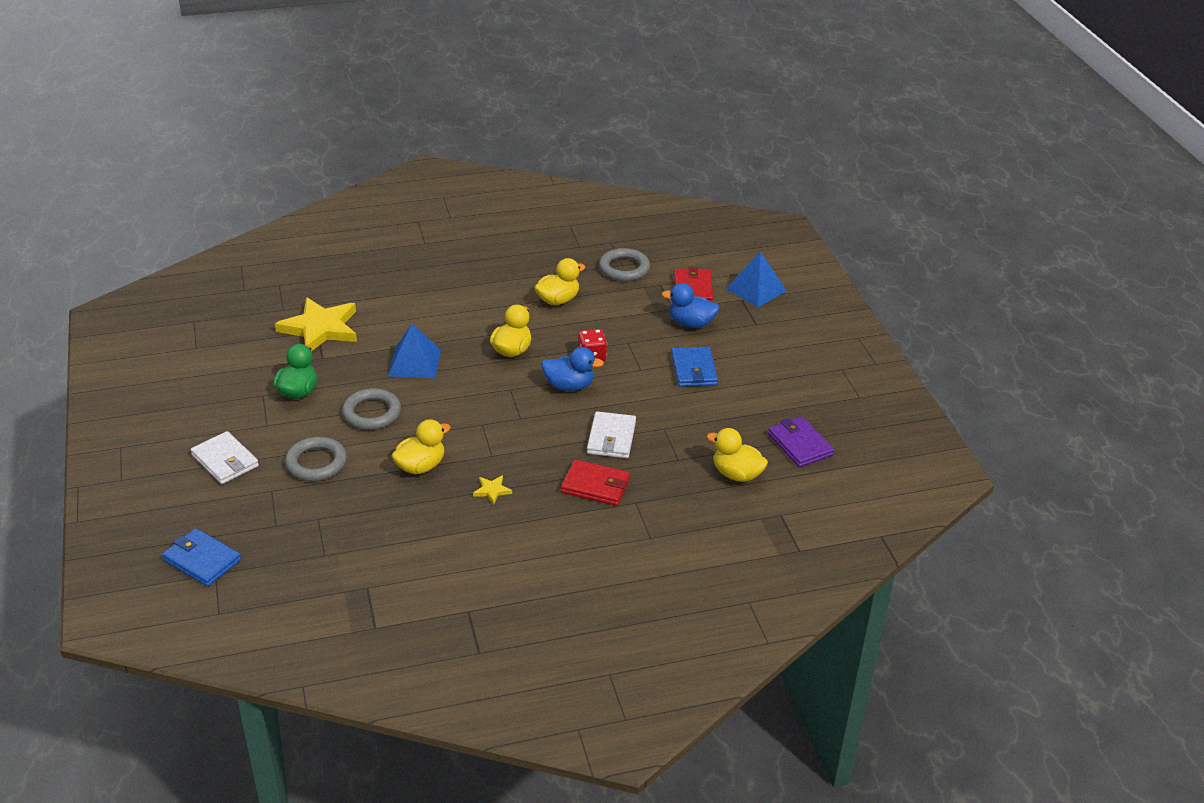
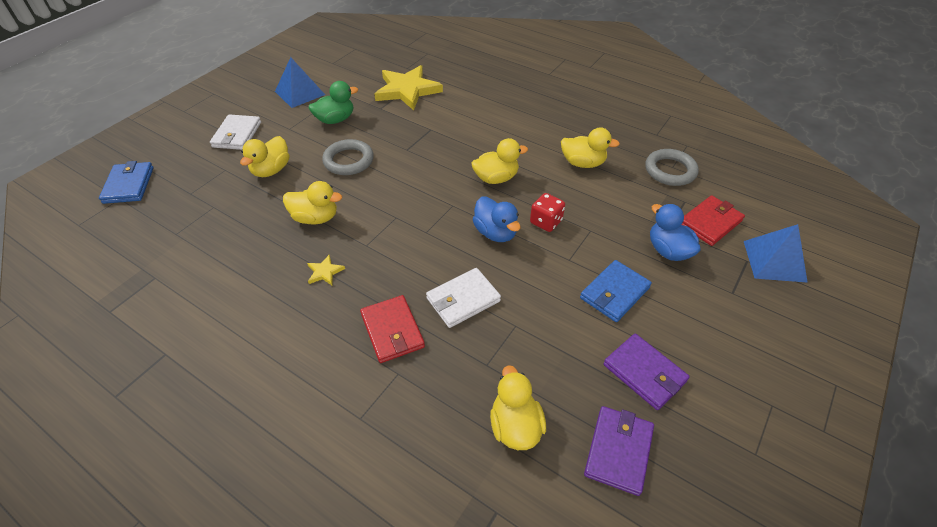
camera: 50 degrees right, 10 degrees up
(316, 463) = (271, 170): grey ring -> yellow duck
(414, 362) = (424, 145): blue pyramid -> blue pyramid (300, 93)
(765, 399) = (644, 373): none -> purple wallet

